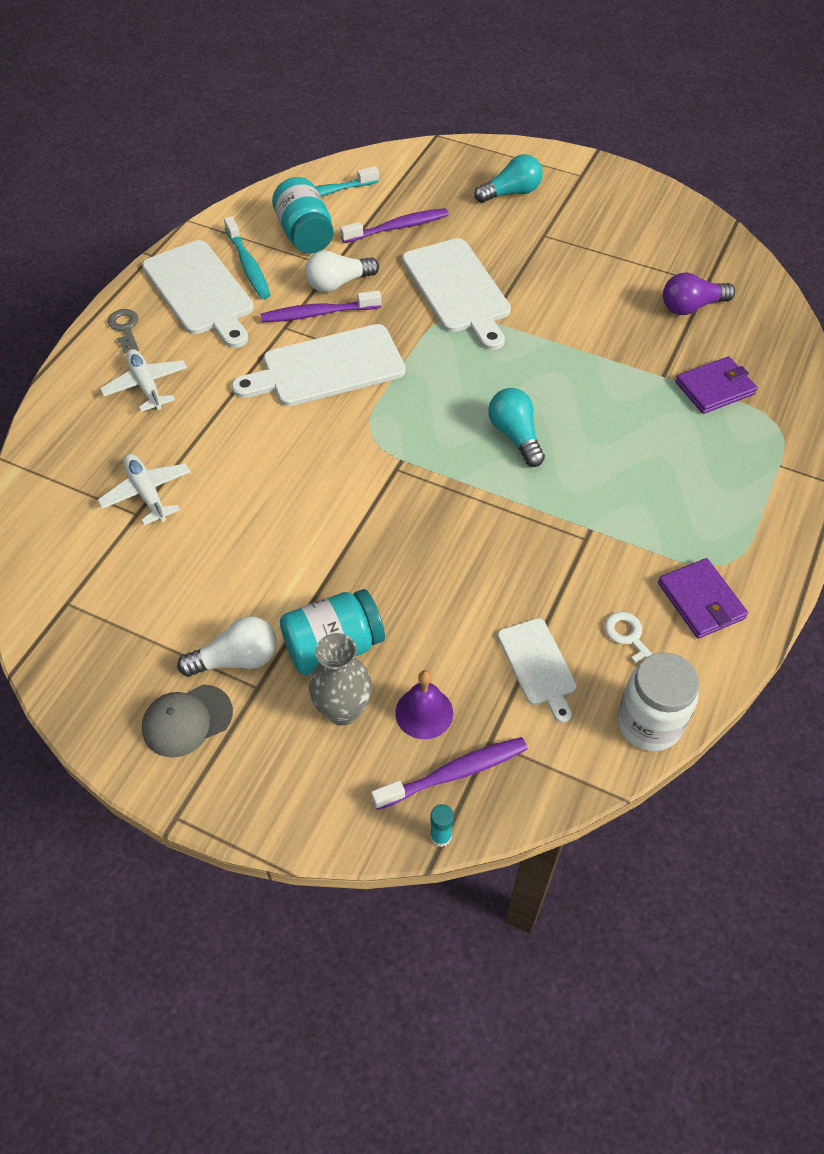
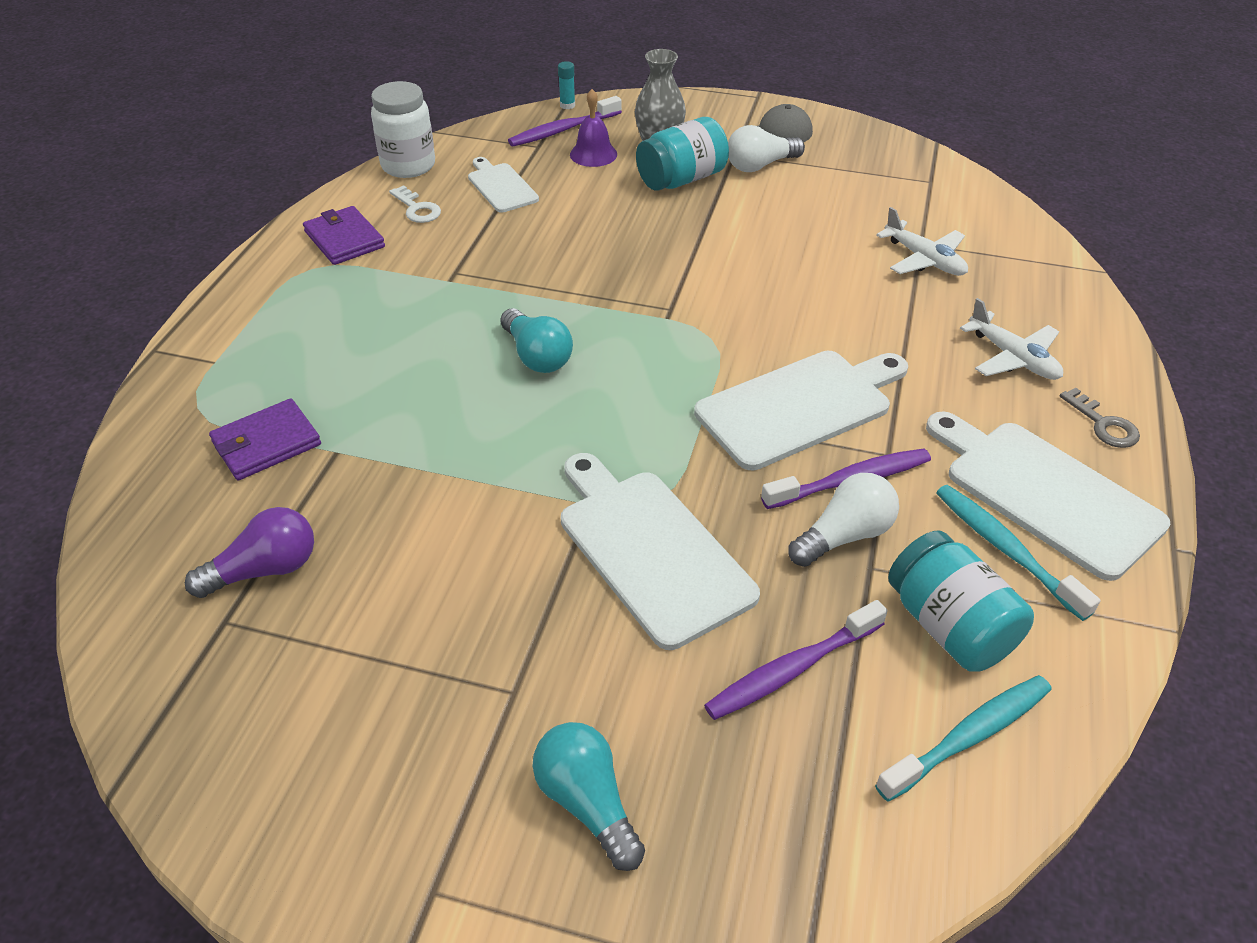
camera: 170 degrees right, 10 degrees down
(511, 193) = (587, 802): turquoise light bulb -> turquoise light bulb turned 90 degrees clockwise

